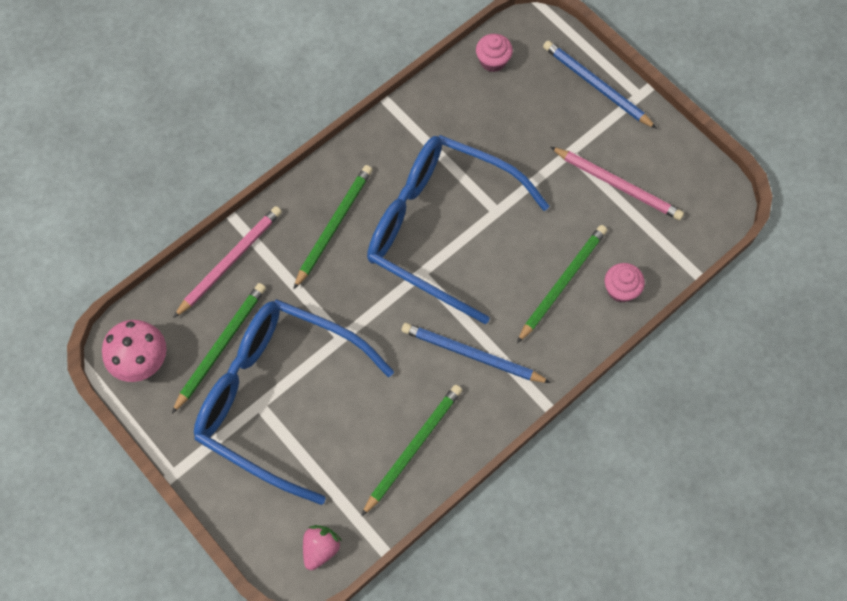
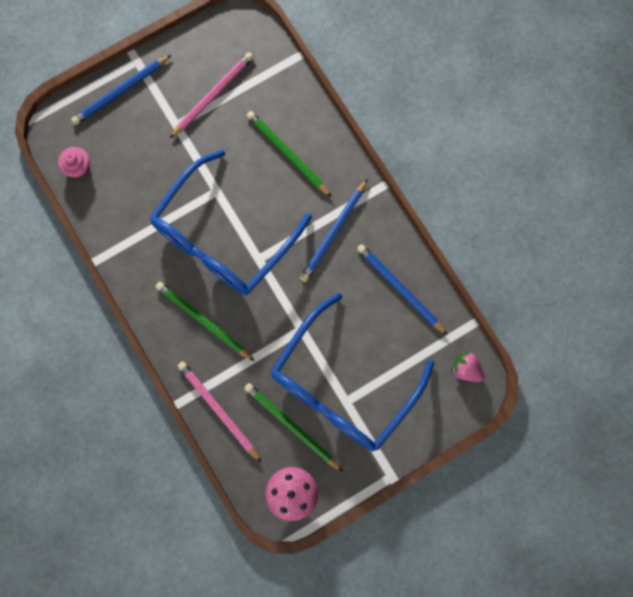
camera: 80 degrees left, 10 degrees up
(413, 448) = (400, 289): green pencil -> blue pencil
(621, 289) = (301, 113): pink cupcake -> none

